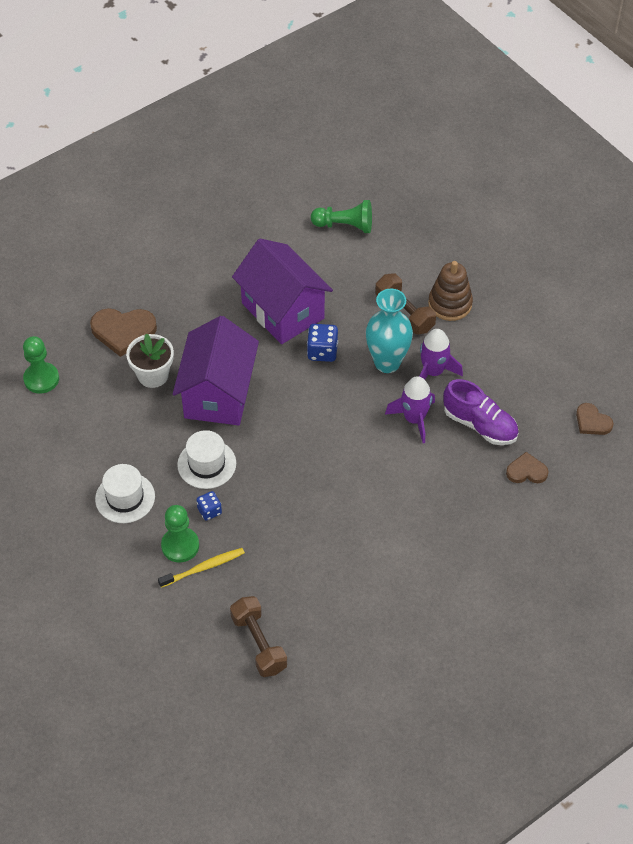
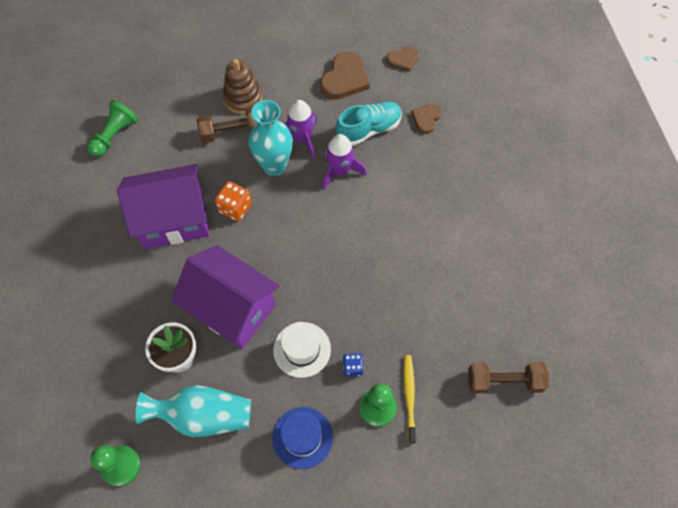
camera: 65 degrees left, 10 degrees up
(109, 416) = (203, 416): none -> turquoise vase
(123, 331) = (112, 364): brown heart -> brown heart (345, 79)
(125, 498) = (302, 437): white hat -> blue hat
(322, 351) = (235, 208): blue dice -> orange dice
(480, 425) = (369, 130): purple shoe -> turquoise shoe

